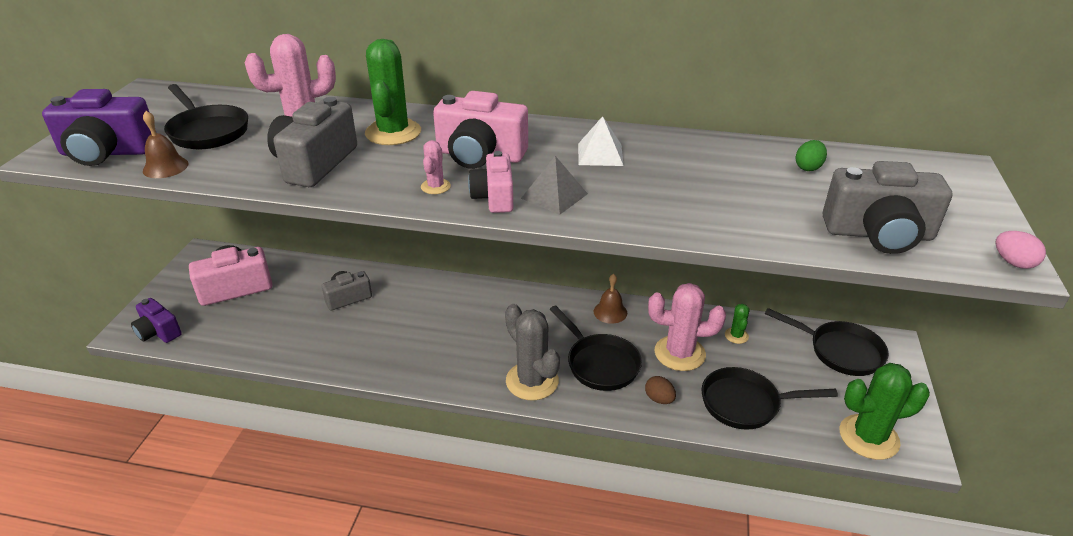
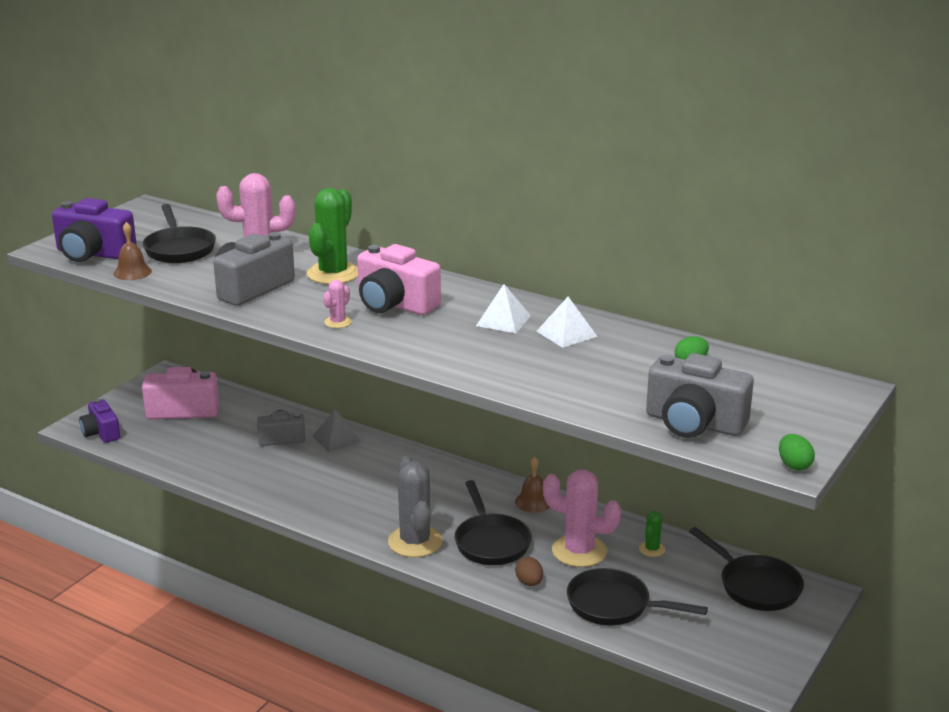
camera: 20 degrees right, 10 degrees down
(494, 197) = (380, 338): pink camera -> none
(554, 196) = (432, 346): grey pyramid -> grey pyramid (336, 438)
(670, 157) = (566, 333): none -> white pyramid
(868, 437) = (720, 660): green cactus -> none
(1013, 263) = (794, 465): pink egg -> green egg

